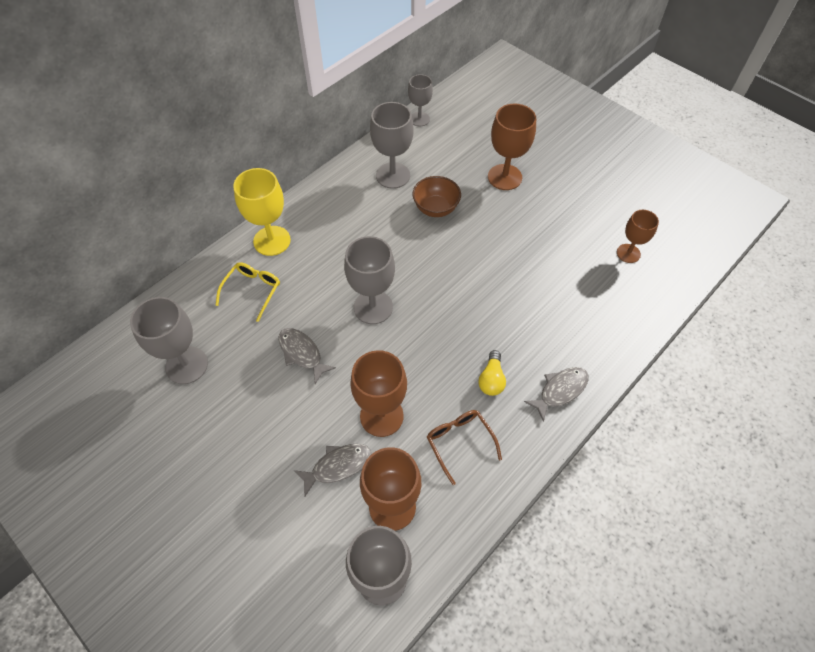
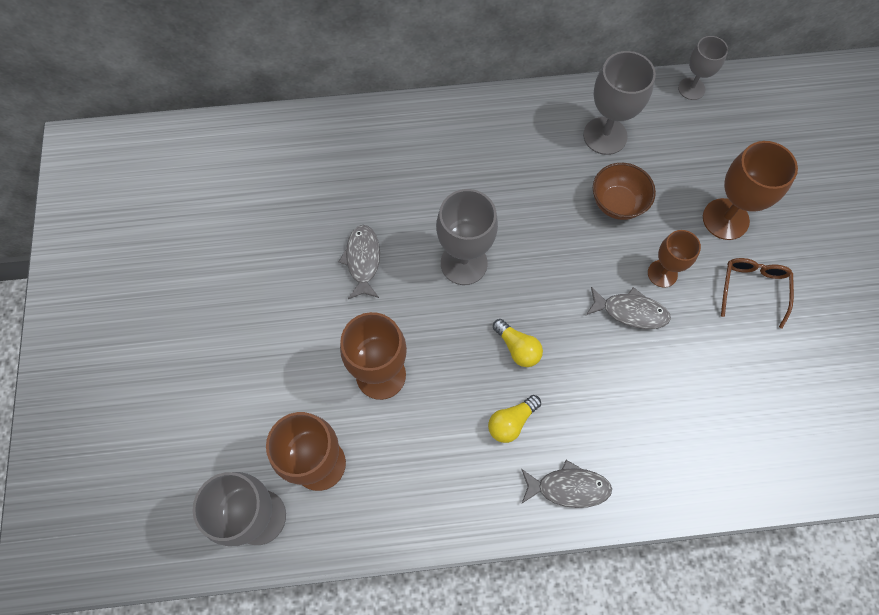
camera: 40 degrees right, 10 degrees up
(186, 365) = (260, 198): grey goblet -> none
(252, 290) = (370, 166): yellow glasses -> none
(272, 241) = (428, 127): yellow goblet -> none
(338, 466) = (306, 390): grey fish -> grey fish (630, 311)
(454, 333) = (517, 348): none -> yellow light bulb
(459, 442) = (427, 457): brown glasses -> brown glasses (753, 289)
(628, 253) = (785, 404): brown goblet -> brown goblet (662, 273)

